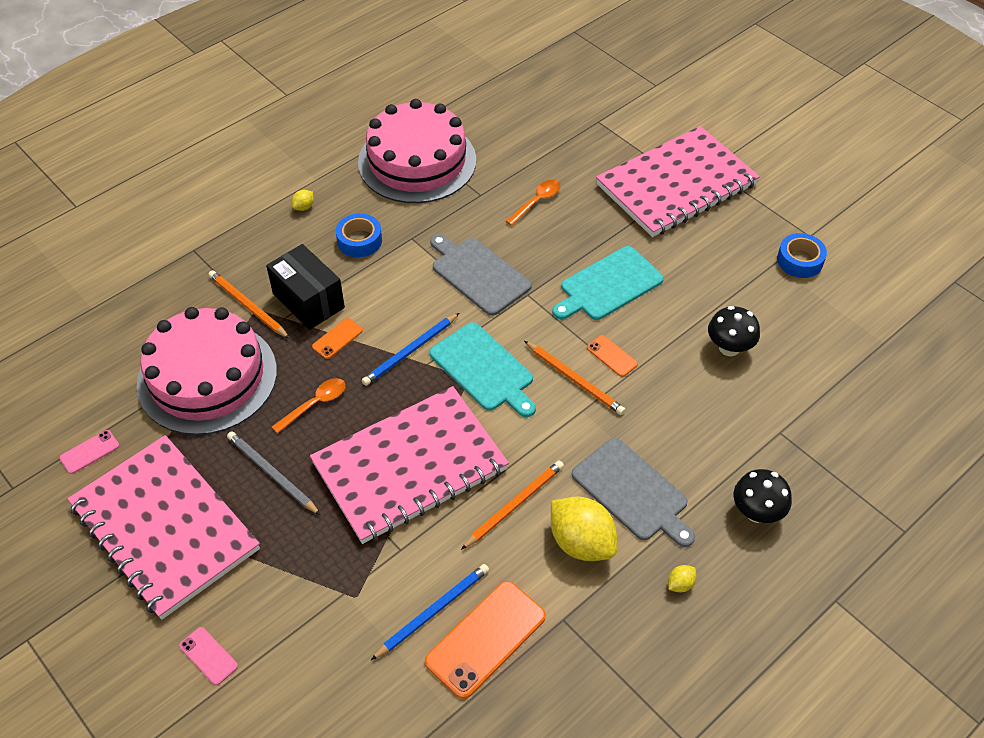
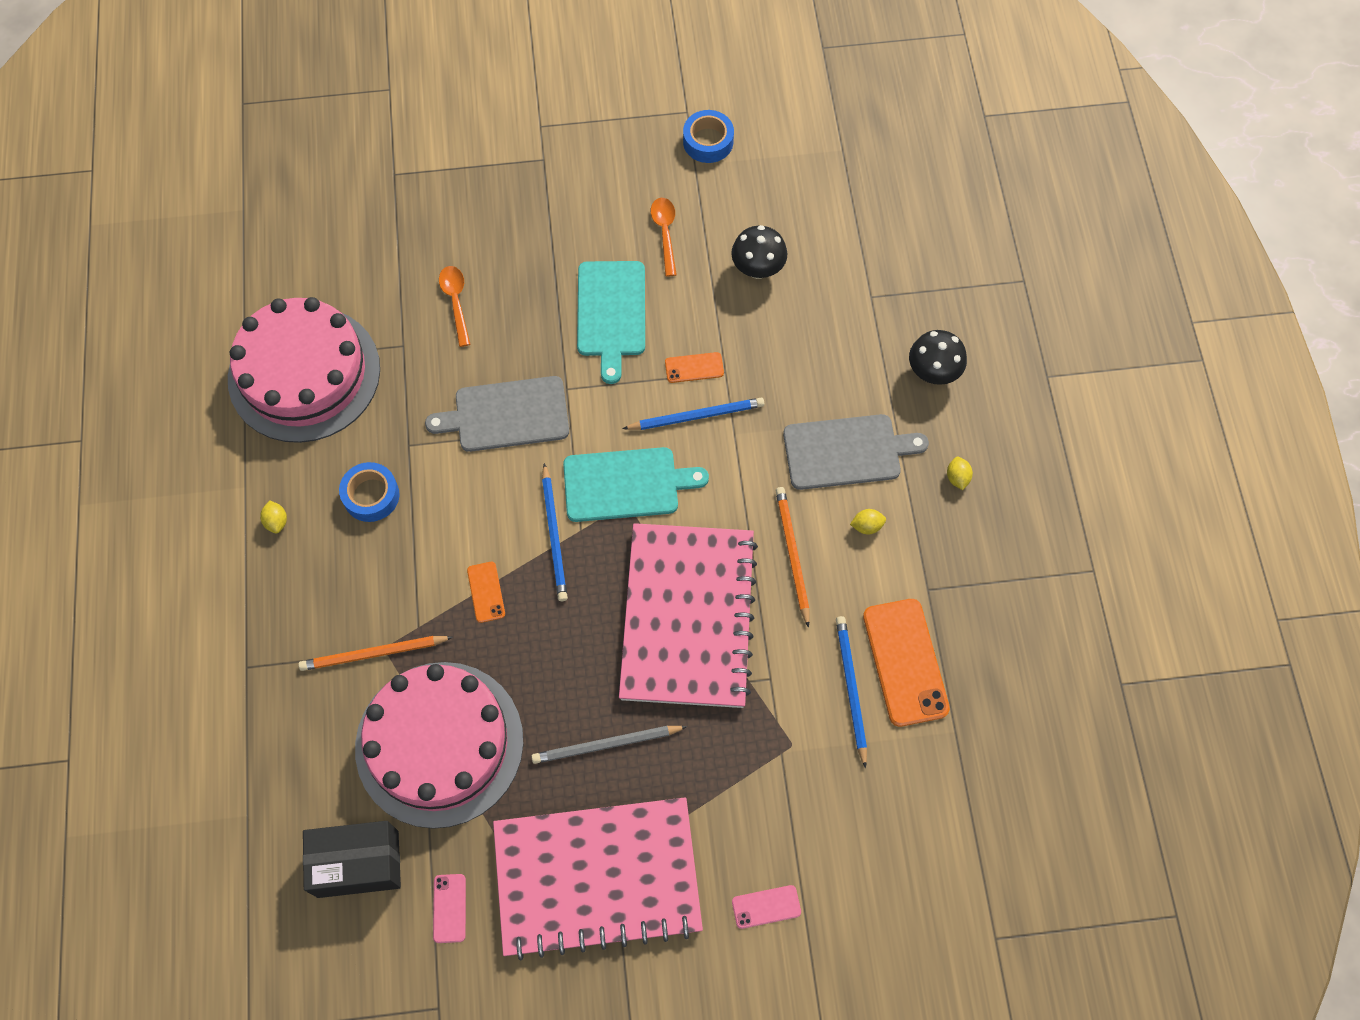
camera: 55 degrees left, 15 degrees up
(308, 301) = (414, 591): black box -> black box (358, 864)
(315, 404) = (552, 659): orange spoon -> orange spoon (665, 233)
(575, 380) = (696, 416): orange pencil -> blue pencil
(581, 542) = (867, 526): yellow lemon -> yellow lemon, size x0.42
(676, 185) = (537, 169): pink notebook -> none

